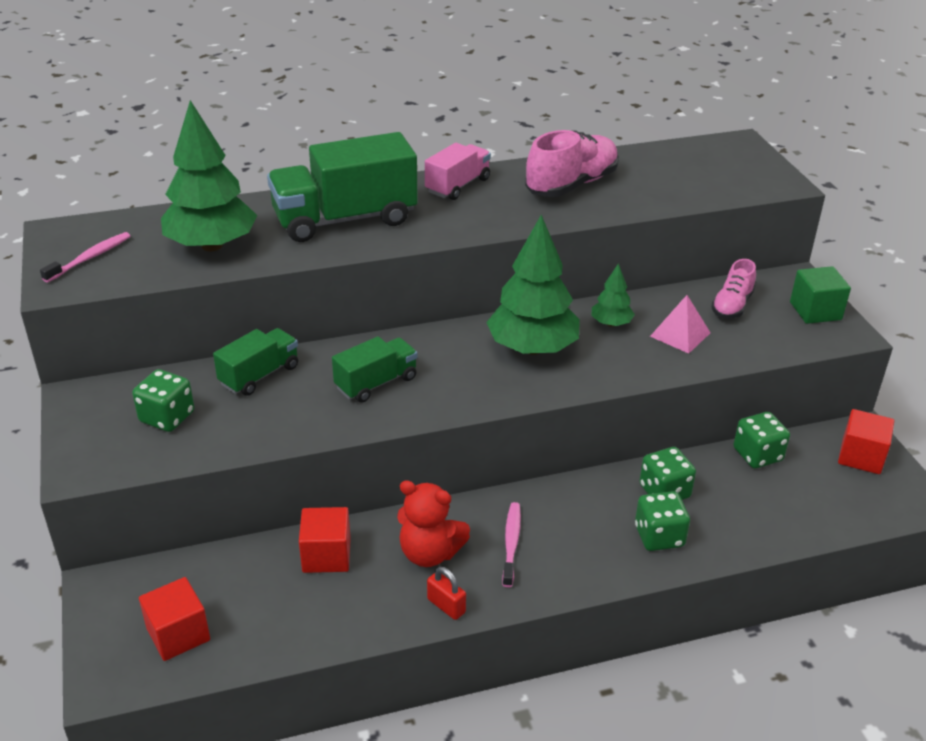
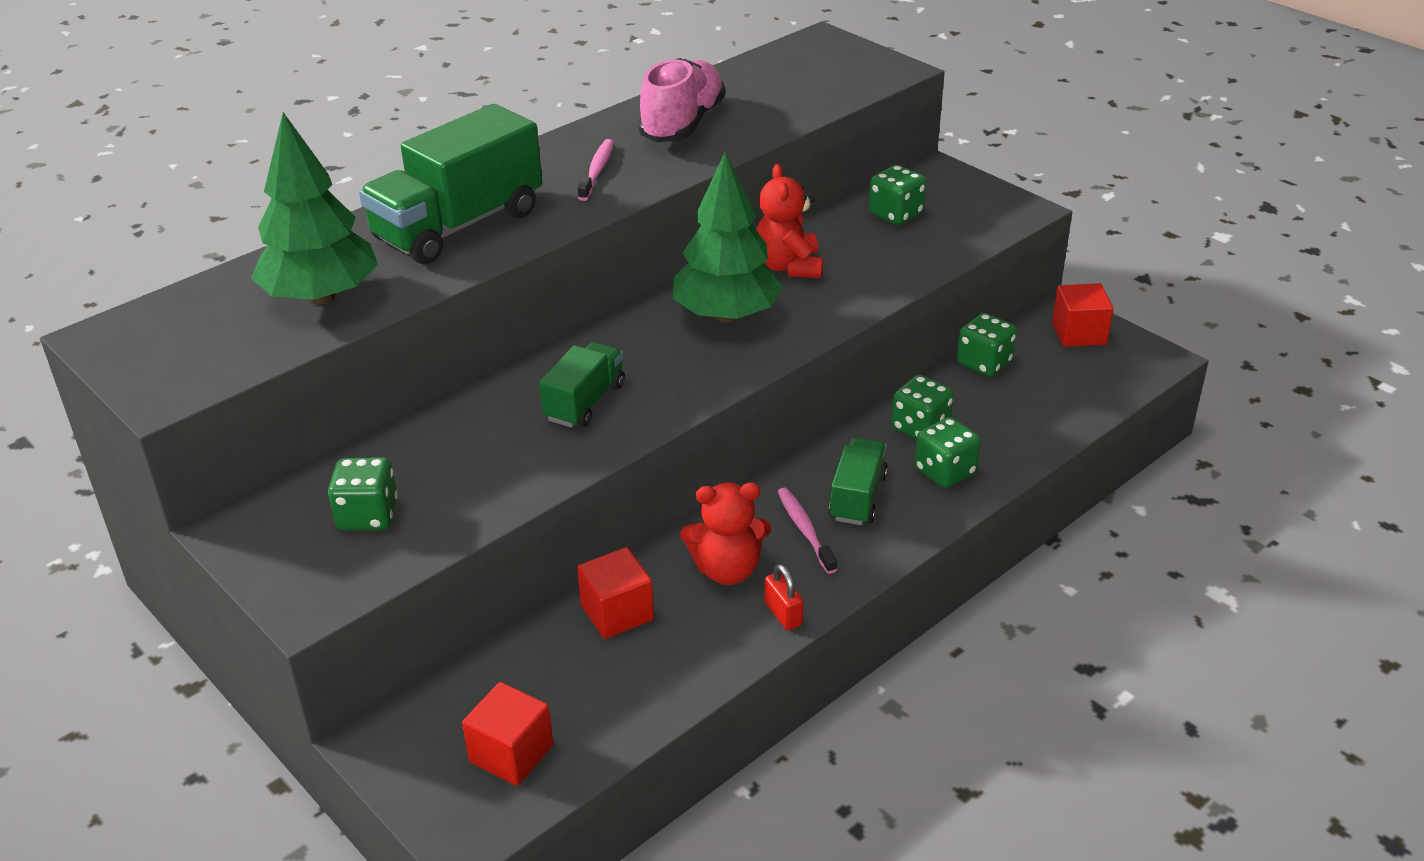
camera: 25 degrees left, 0 degrees up
(90, 258) = (175, 353): pink toothbrush -> pink toothbrush (597, 170)
(259, 375) = (442, 436): green truck -> green truck (857, 497)
(446, 606) = (783, 614): red padlock -> red padlock turned 45 degrees clockwise
(457, 186) = (557, 156): pink truck -> none
(611, 323) = (788, 266): green tree -> red teddy bear
(680, 334) = (866, 257): pink pyramid -> none
(732, 305) = (895, 214): pink shoe -> green dice
(815, 311) = (978, 196): green cube -> none

